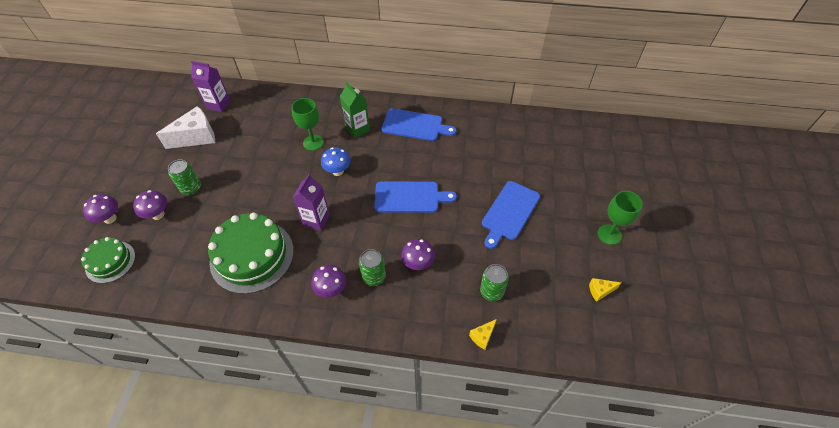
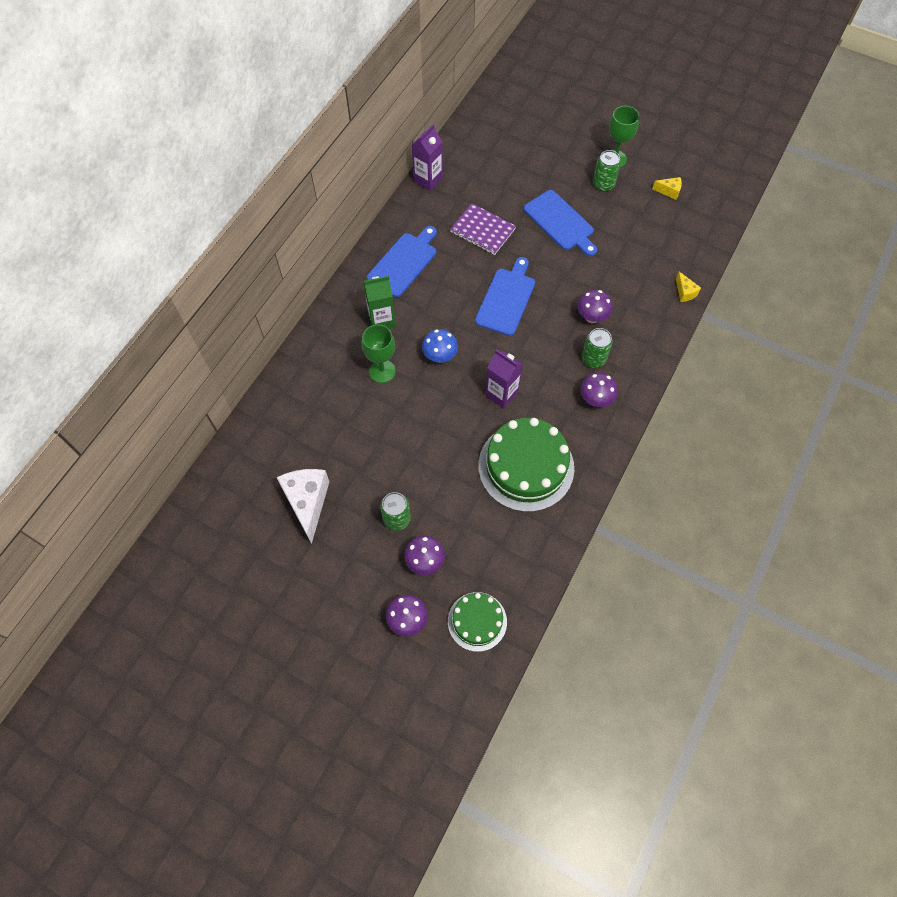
camera: 70 degrees left, 10 degrees up
(218, 104) = (256, 467): purple carton -> purple carton (428, 179)
(471, 162) = (482, 230): none -> purple notebook
(491, 291) = (642, 269): green can -> green can (603, 184)
(600, 291) = (669, 191): yellow cheese -> yellow cheese turned 90 degrees counterclockwise

